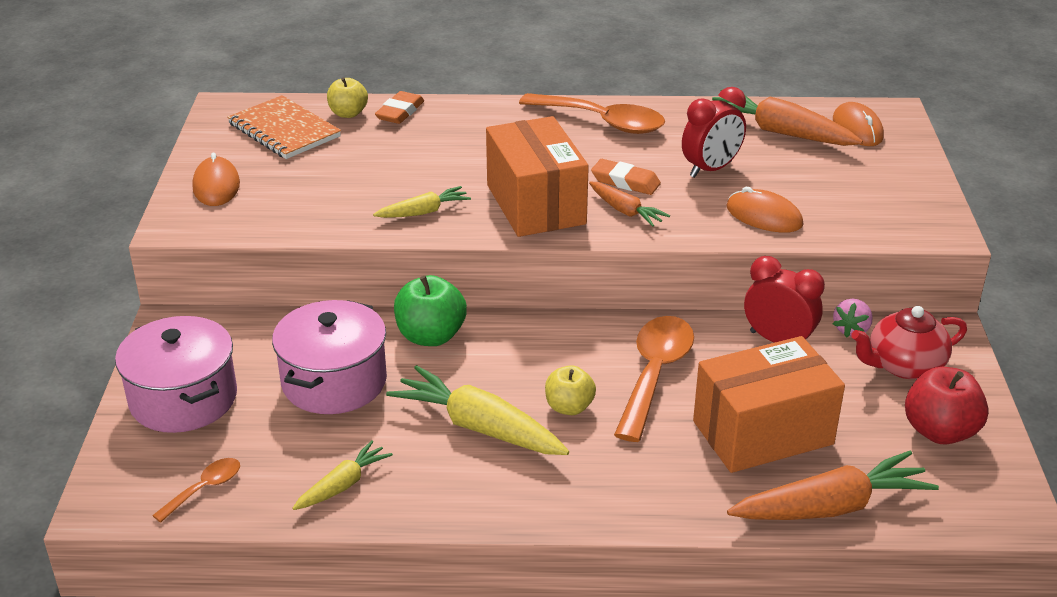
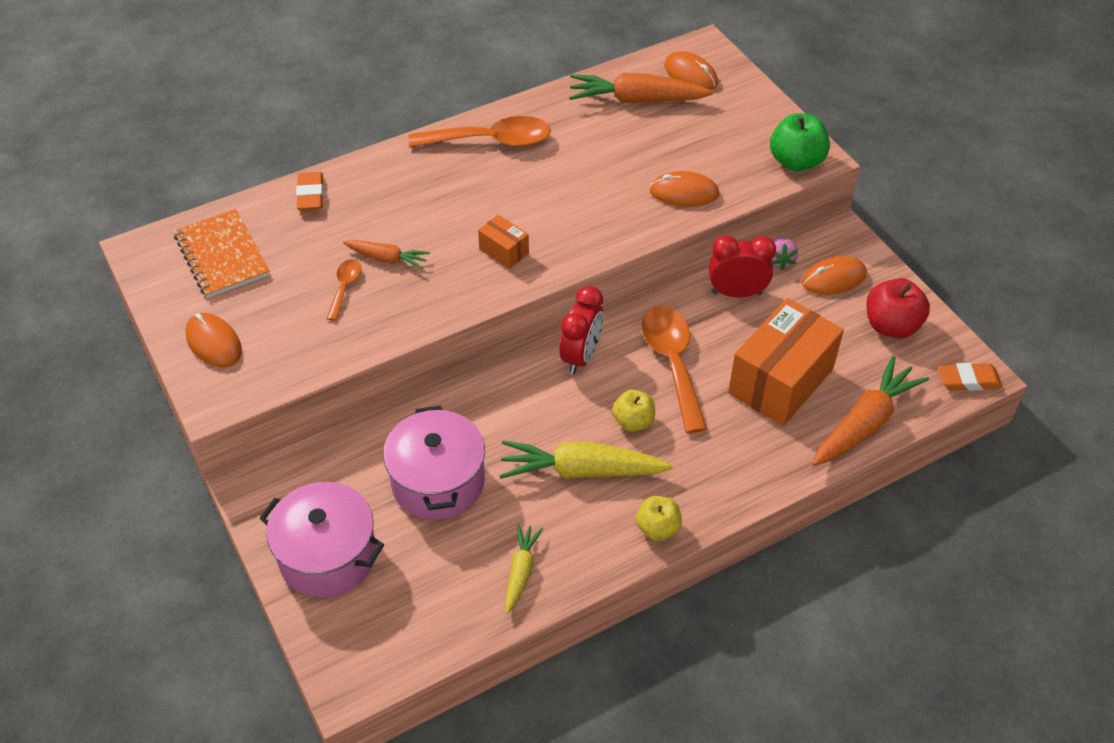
camera: 30 degrees left, 15 degrees up
(205, 488) = (417, 628): orange spoon -> orange spoon (345, 287)
(284, 130) = (222, 255): orange notebook -> orange notebook turned 45 degrees clockwise
(348, 113) = (265, 214): yellow apple -> yellow apple (657, 528)
(424, 212) = (419, 296): yellow carrot -> none
(431, 336) = (480, 403): green apple -> green apple (796, 162)
(536, 204) = (504, 251): orange box -> orange box, size x0.45
(625, 182) = (556, 199): orange eraser -> orange eraser (968, 380)
(625, 211) = (578, 230): orange carrot -> orange carrot (387, 259)
(710, 169) = (612, 160): red clock -> red clock (581, 356)
(904, 366) = (833, 278): red teapot -> orange mouse

